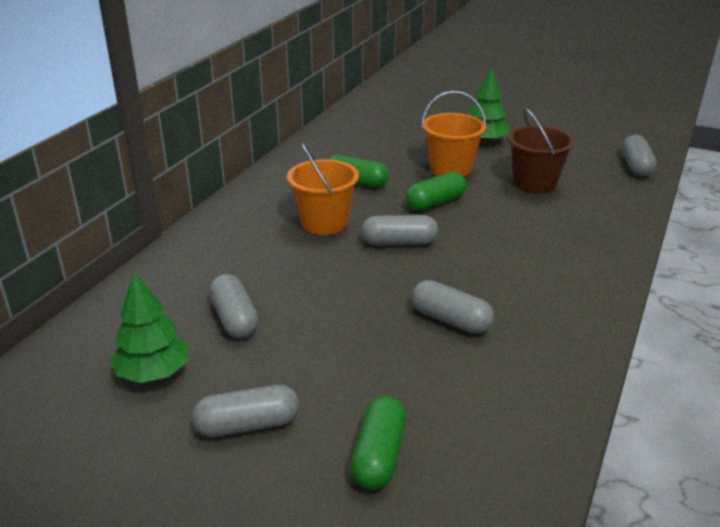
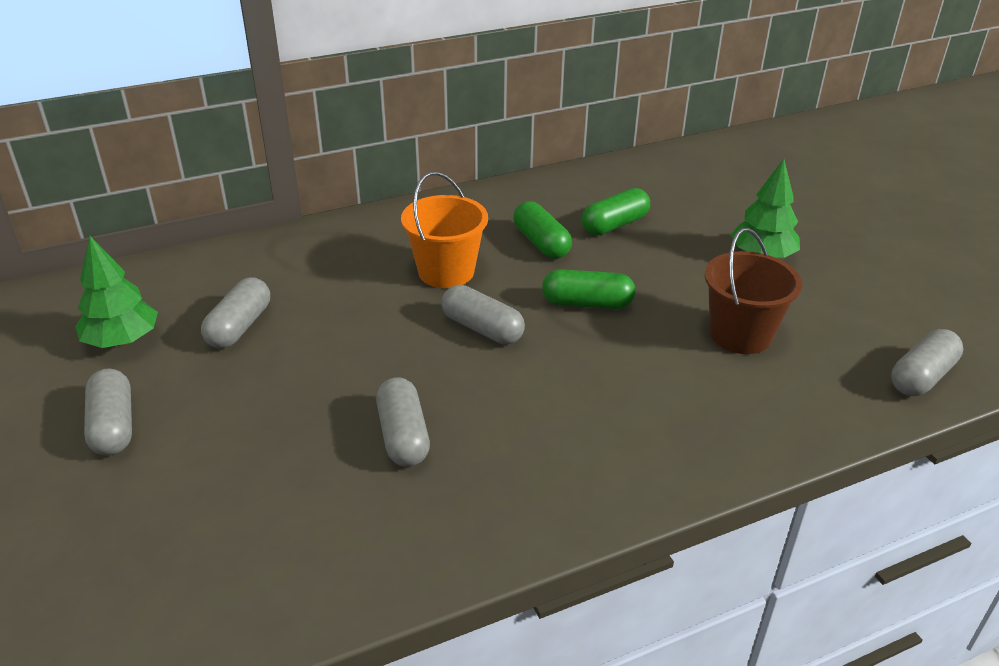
camera: 40 degrees right, 5 degrees up
(247, 425) = (113, 426): grey capsule -> grey capsule turned 45 degrees clockwise
(379, 456) = (154, 519): green capsule -> green capsule (614, 225)
(450, 169) = (667, 272): orange bucket -> none

